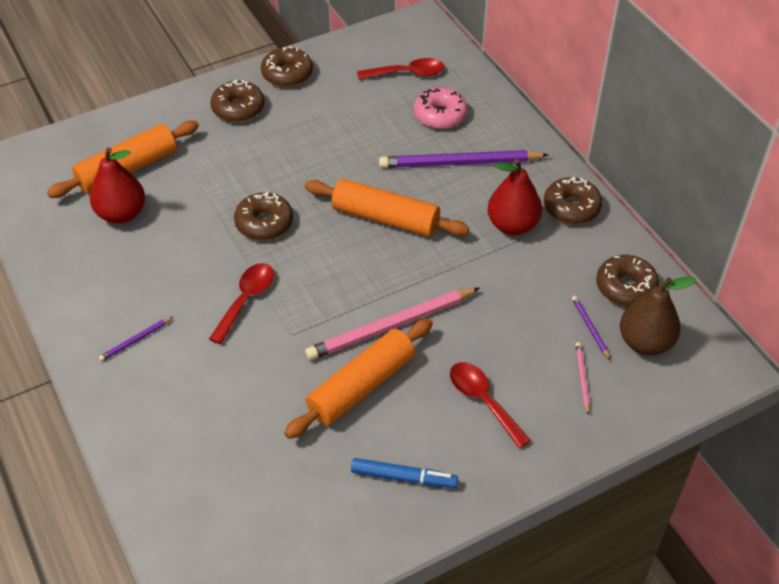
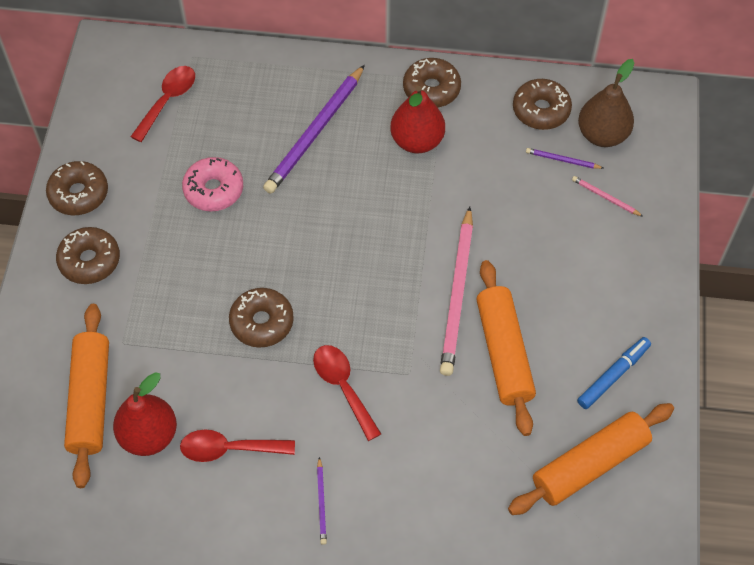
camera: 55 degrees left, 10 degrees up
(385, 218) = (333, 226): orange rolling pin -> orange rolling pin (589, 464)
(440, 115) = (244, 110): pink donut -> pink donut (213, 190)
(483, 401) = (580, 276): red spoon -> red spoon (229, 449)

